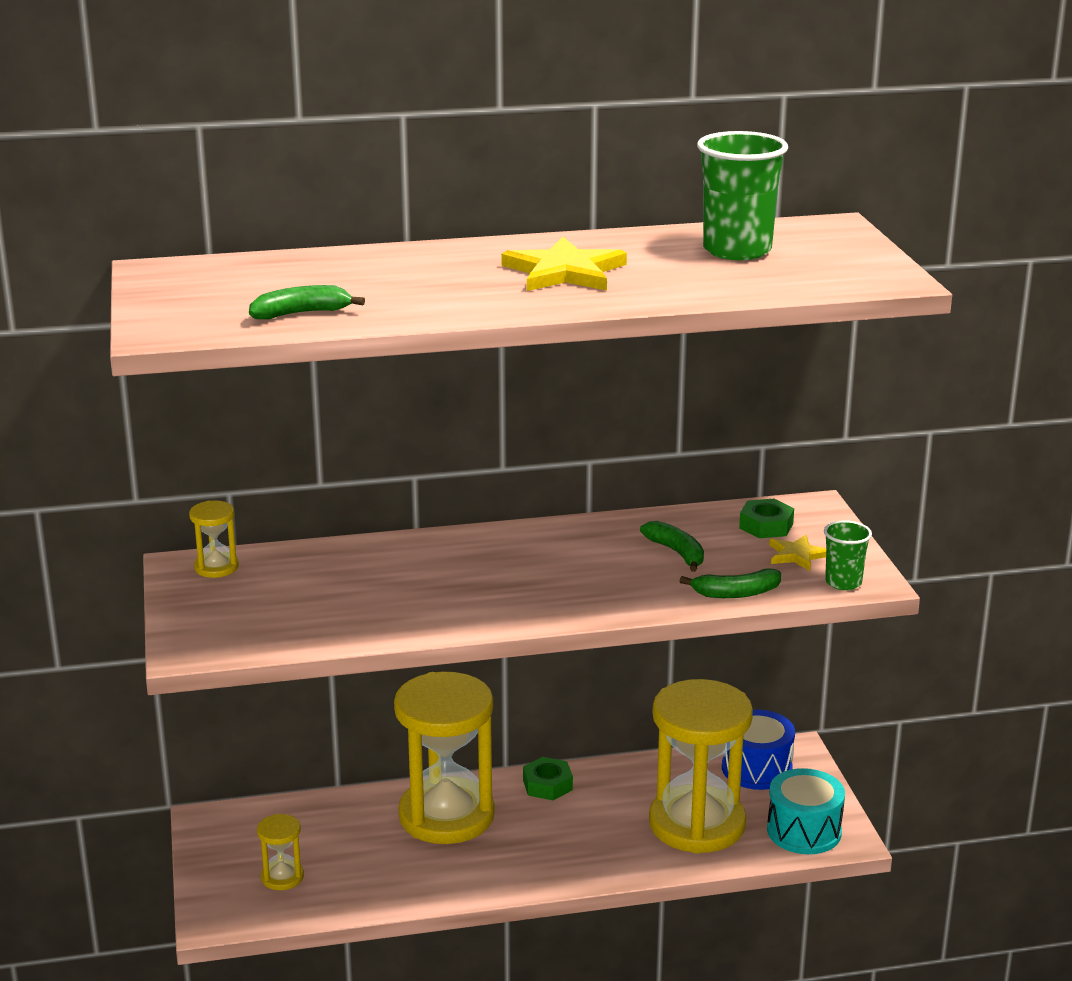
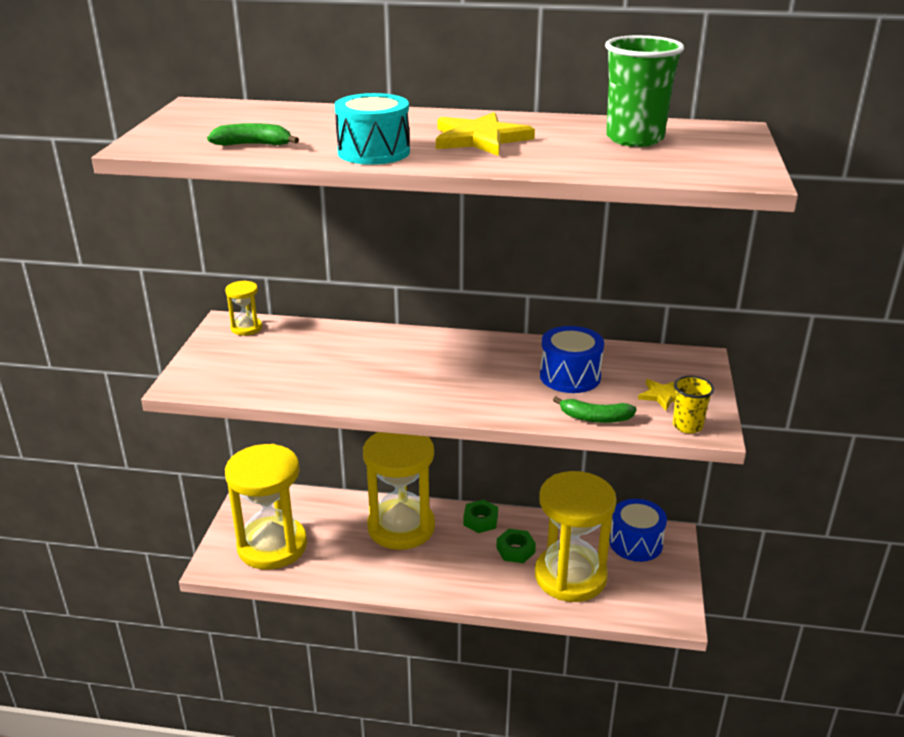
camera: 20 degrees right, 5 degrees up
(282, 877) = (272, 546): yellow hourglass -> yellow hourglass, size x2.36
(677, 553) = (570, 376): green banana -> blue drum
(766, 526) = (652, 367): green nut -> green nut (515, 550)
(804, 831) = (648, 602): turquoise drum -> turquoise drum (373, 152)
(843, 582) = (687, 426): green cup -> yellow cup

